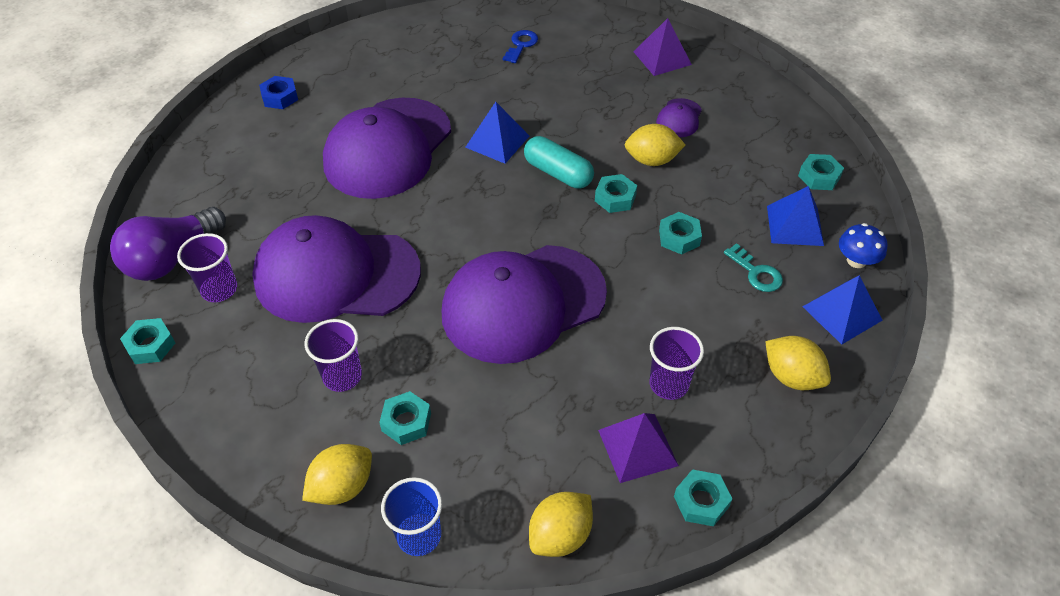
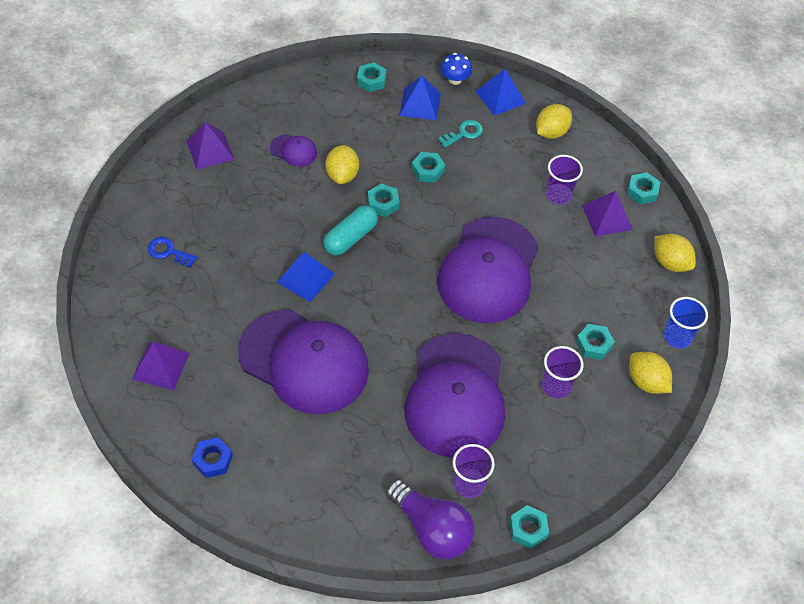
camera: 90 degrees left, 5 degrees up
(386, 55) = (161, 366): none -> purple pyramid
(523, 303) = (488, 270): purple cap -> purple cap turned 45 degrees clockwise

